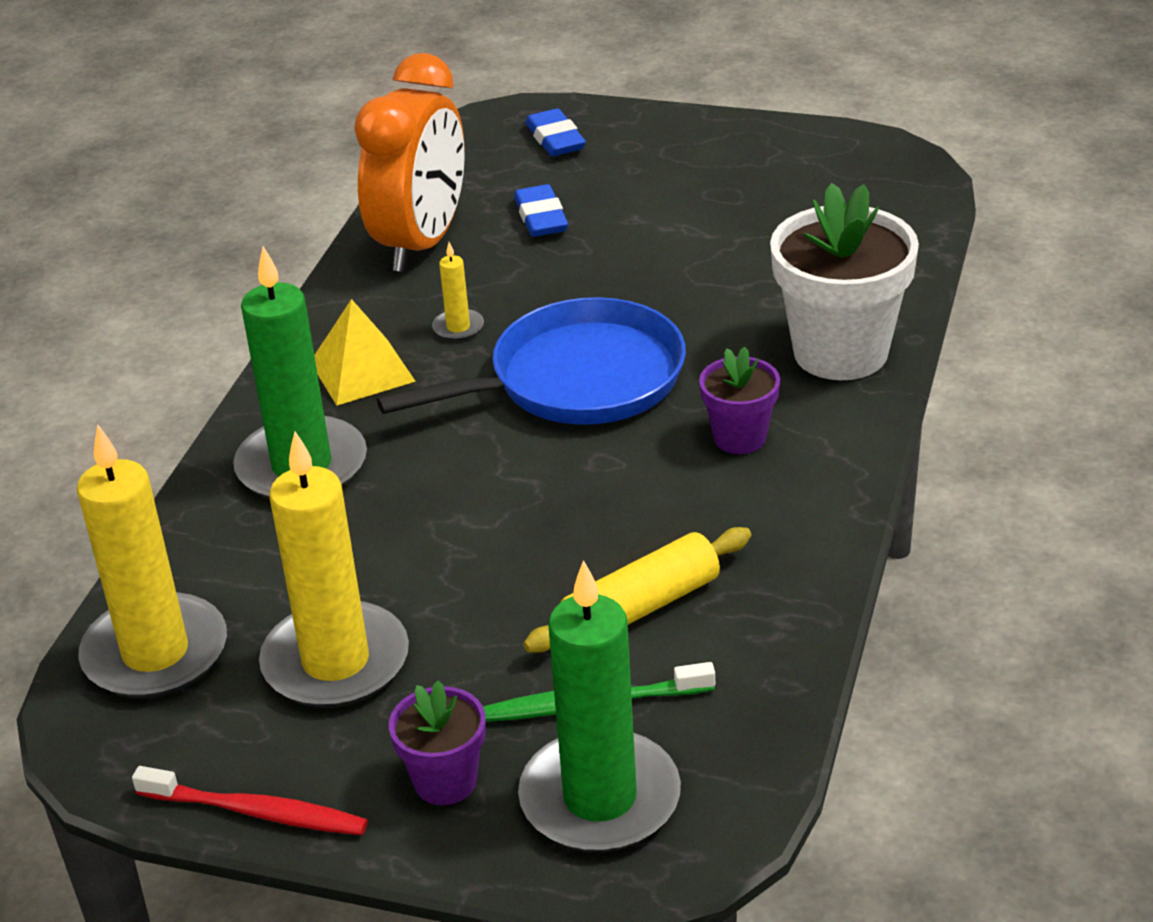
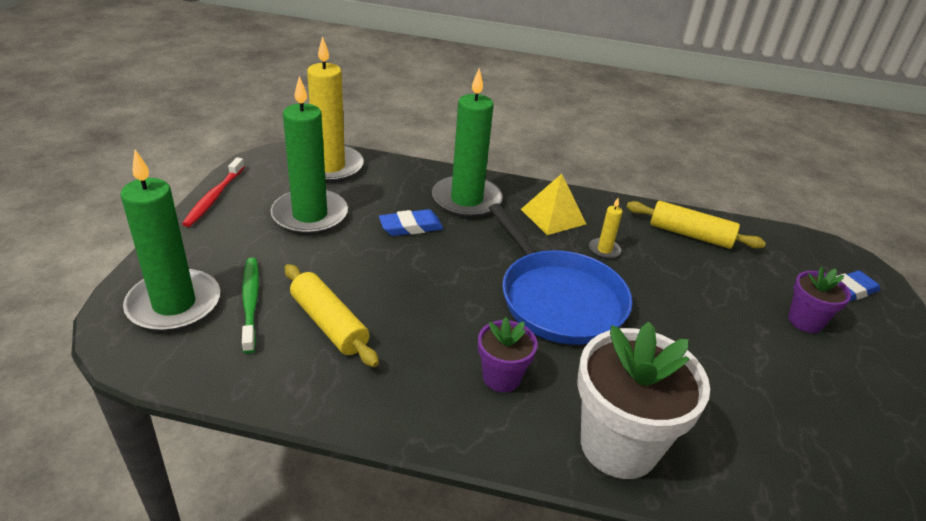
camera: 80 degrees right, 0 degrees up
(336, 662) = (310, 215): yellow candle -> green candle
(422, 243) = (690, 234): orange clock -> yellow rolling pin
(445, 781) = (210, 251): purple flower pot -> purple flower pot (805, 321)
(541, 217) = (742, 284): blue eraser -> blue eraser (411, 227)

